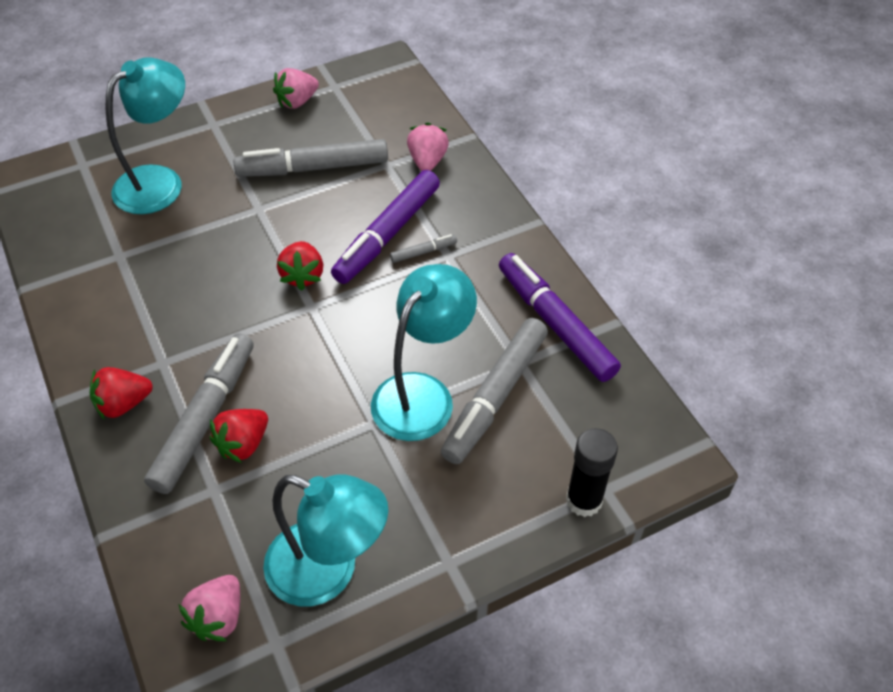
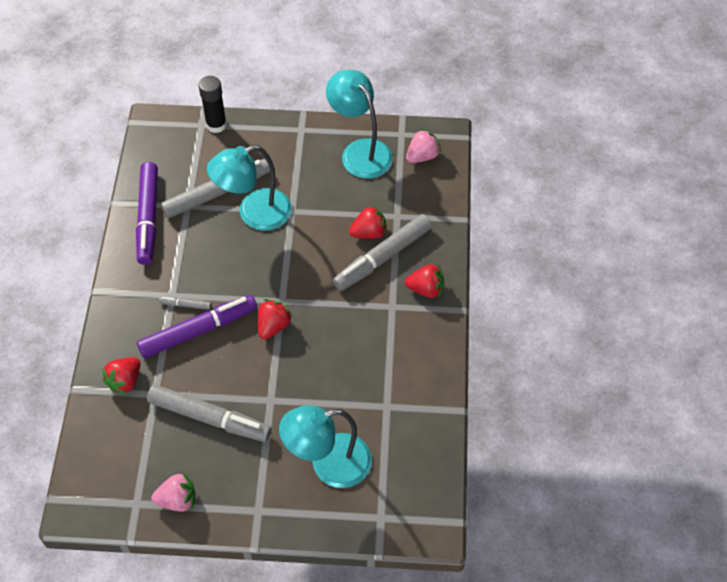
camera: 150 degrees left, 5 degrees up
(427, 161) = (125, 381): pink strawberry -> red strawberry

